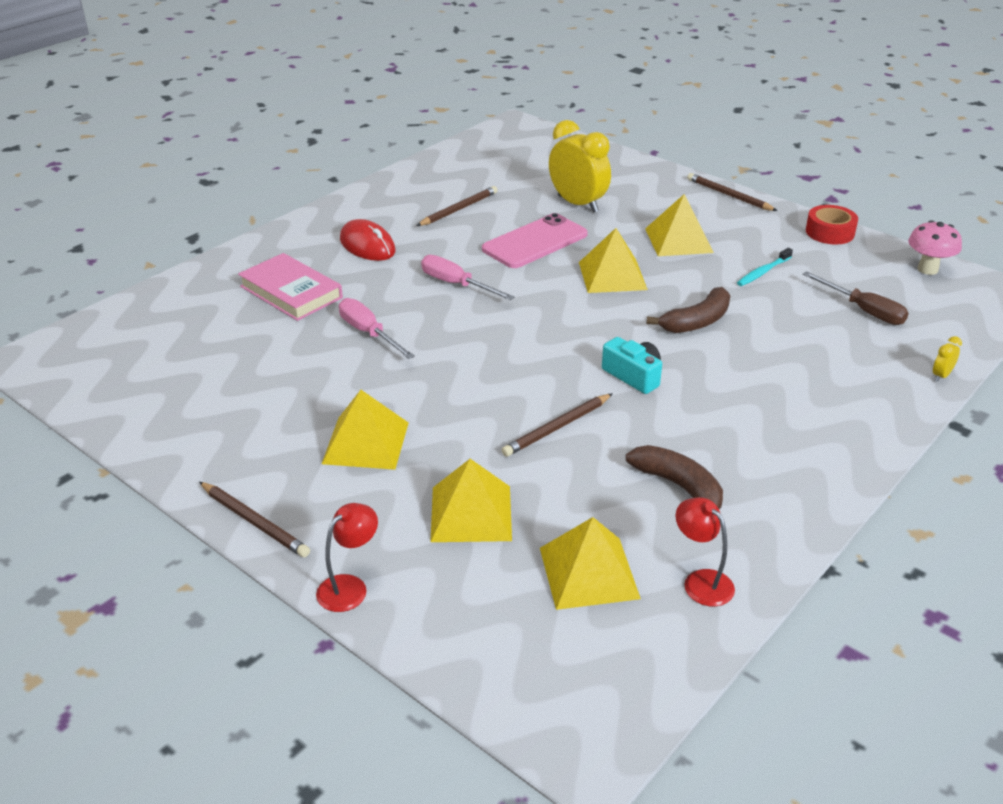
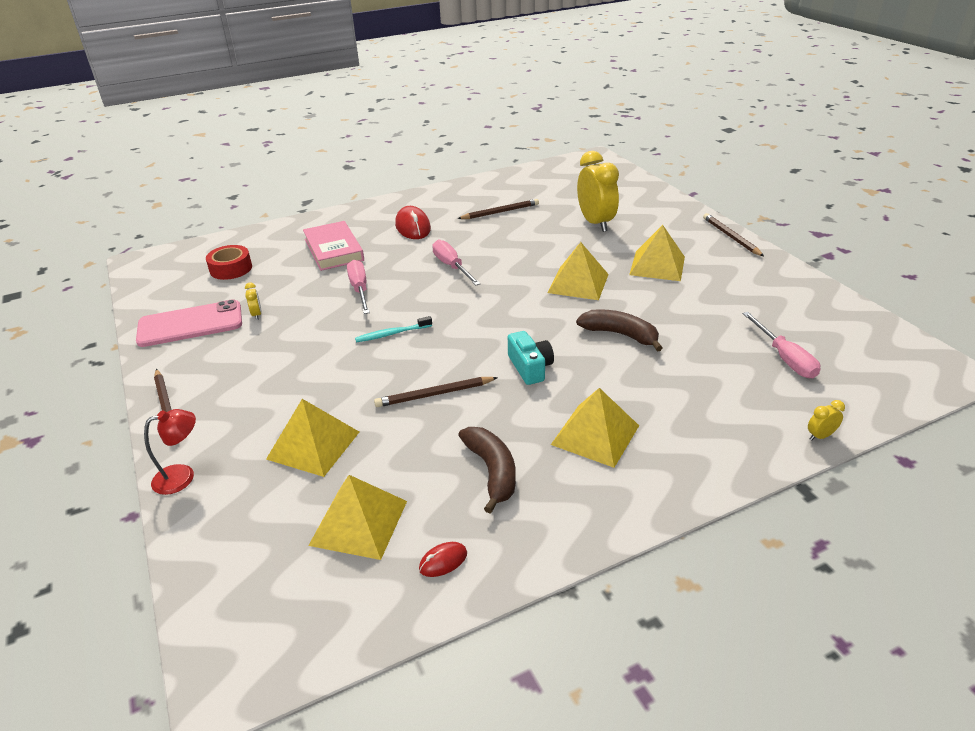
camera: 25 degrees right, 0 degrees up
(265, 390) = (257, 315): none -> yellow clock
(365, 443) = (288, 370): yellow pyramid -> yellow pyramid (595, 435)
(535, 242) = (537, 246): pink phone -> pink phone (190, 324)
(697, 321) = (620, 335): brown banana -> brown banana turned 135 degrees counterclockwise
(701, 581) = (443, 561): red lamp -> red mouse
(763, 272) = (712, 305): turquoise toothbrush -> turquoise toothbrush (392, 334)
(829, 232) = (803, 283): red tape -> red tape (231, 269)
(863, 310) = (784, 358): brown screwdriver -> pink screwdriver
(927, 269) = (879, 334): pink mushroom -> none

